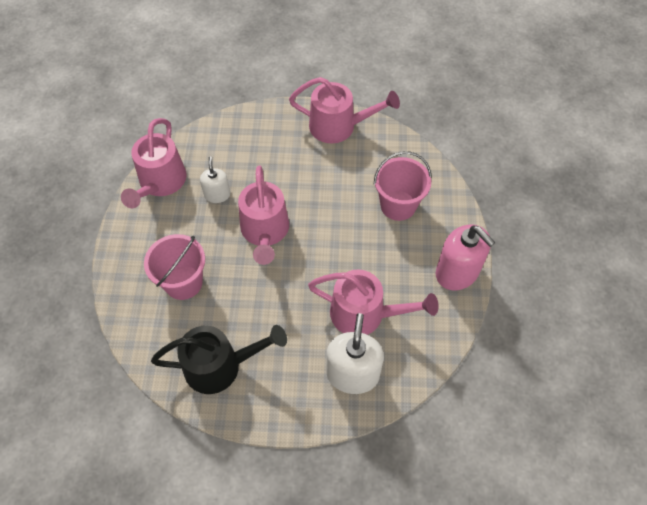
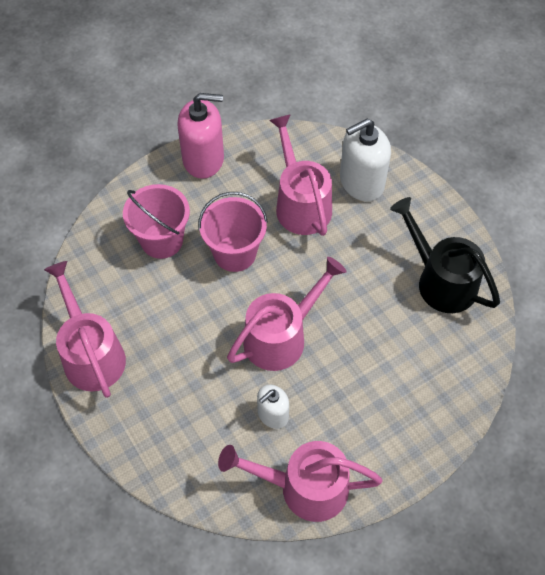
camera: 125 degrees left, 0 degrees up
(160, 183) = (303, 487): pink watering can -> pink watering can turned 150 degrees counterclockwise
(183, 282) = (394, 370): pink bucket -> pink bucket (235, 253)
(457, 272) = (203, 159): pink soap dispenser -> pink soap dispenser turned 75 degrees clockwise

